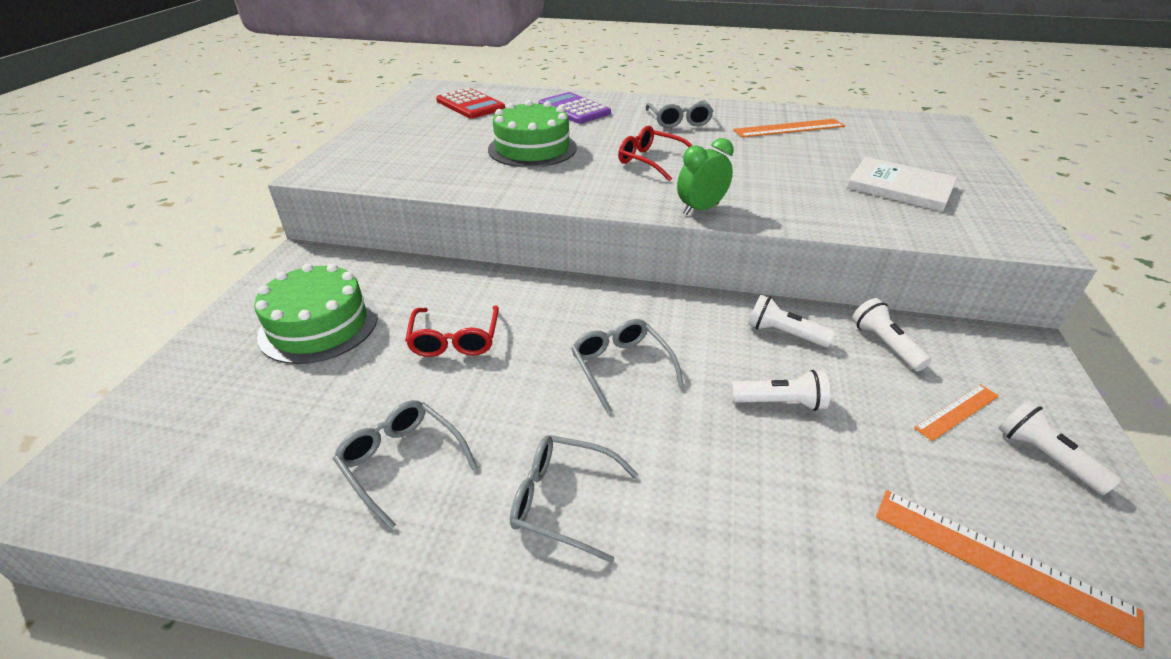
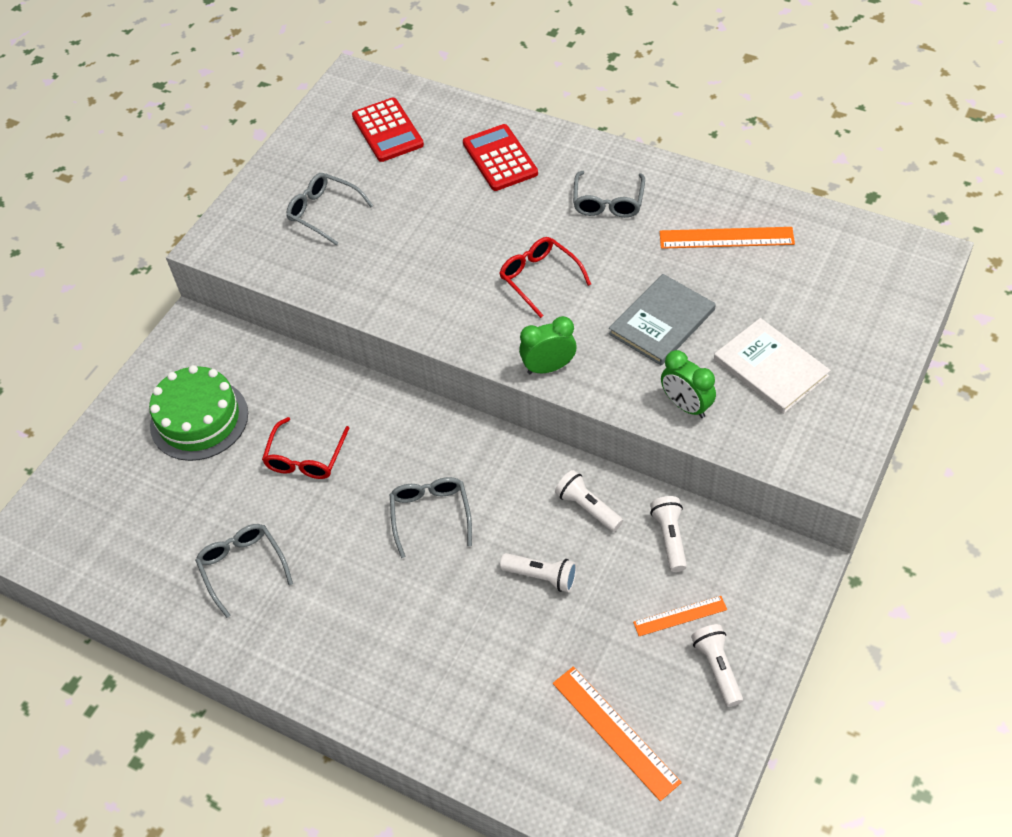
camera: 20 degrees right, 15 degrees up
(532, 148) = (427, 234): green cake -> none
(562, 500) = (343, 622): grey glasses -> grey glasses (324, 212)
(574, 109) = (500, 158): purple calculator -> red calculator
(780, 173) = (662, 322): none -> grey book
(851, 217) = (686, 406): none -> green clock

